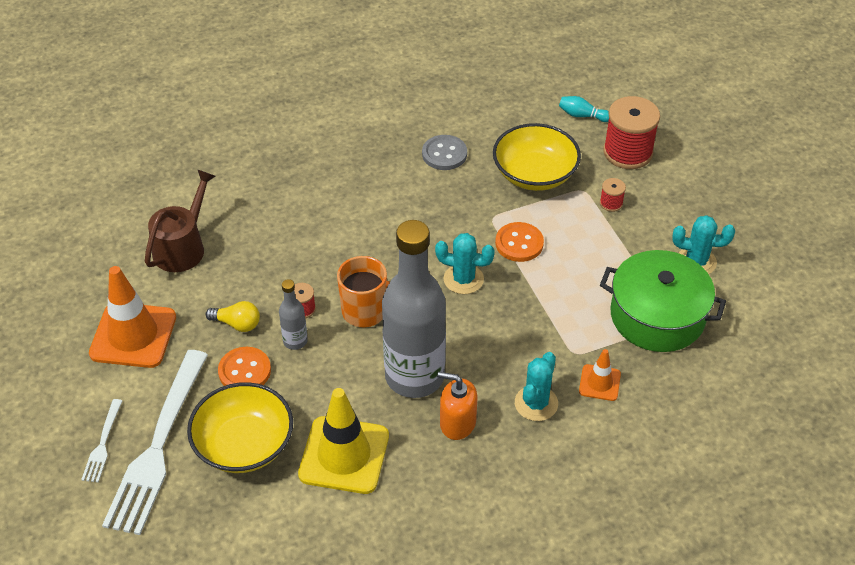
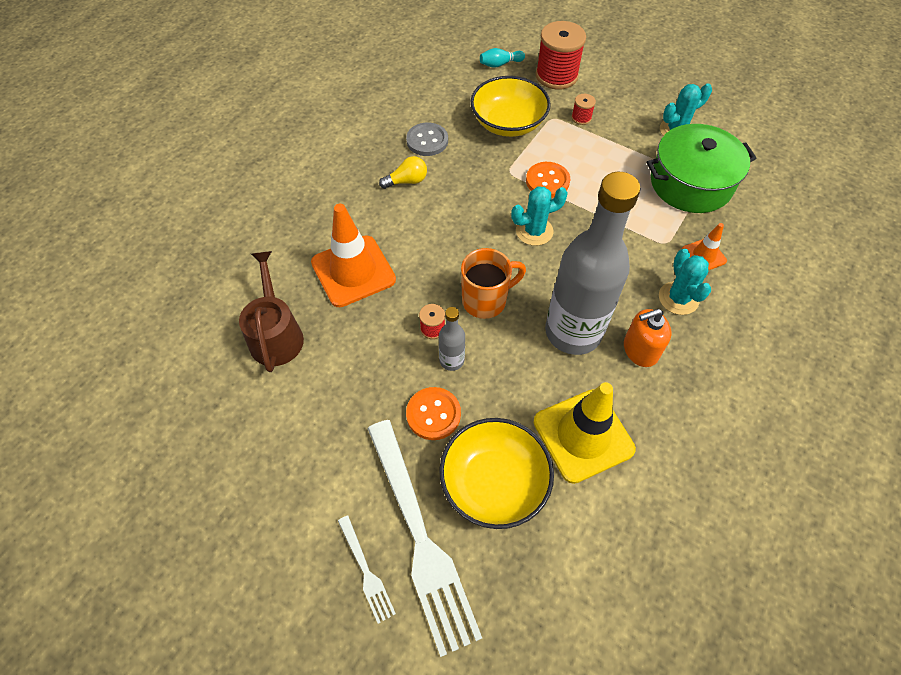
camera: 35 degrees left, 10 degrees up
(133, 335) = (302, 445): orange traffic cone -> orange traffic cone (353, 271)
(237, 324) = (388, 375): yellow light bulb -> yellow light bulb (407, 181)

